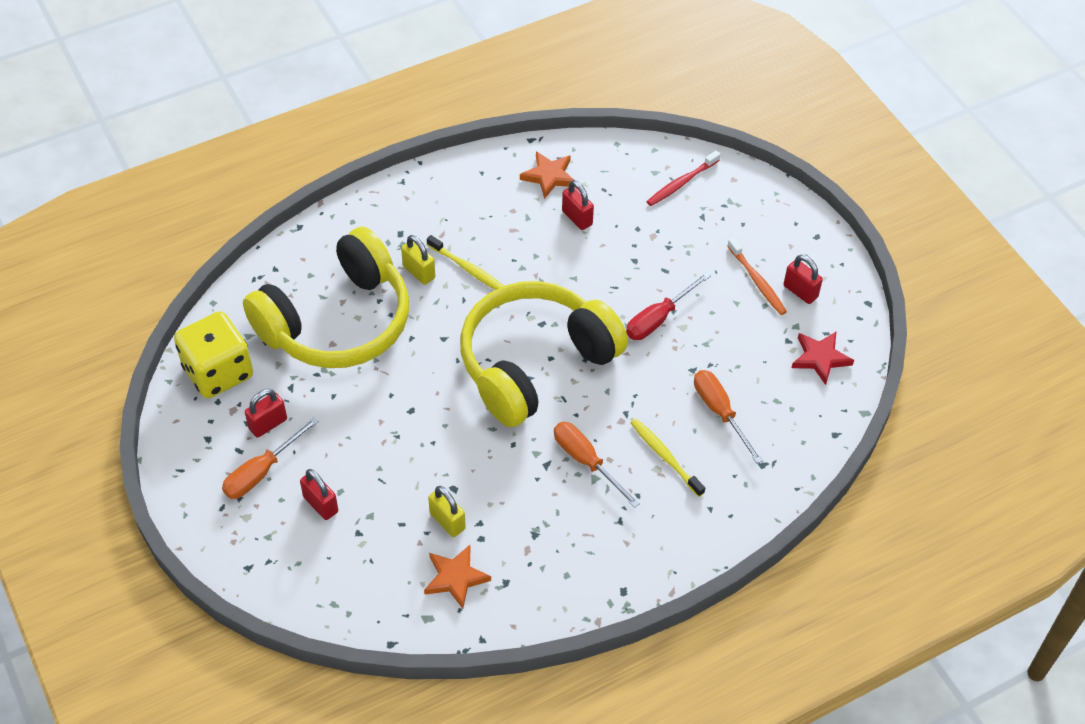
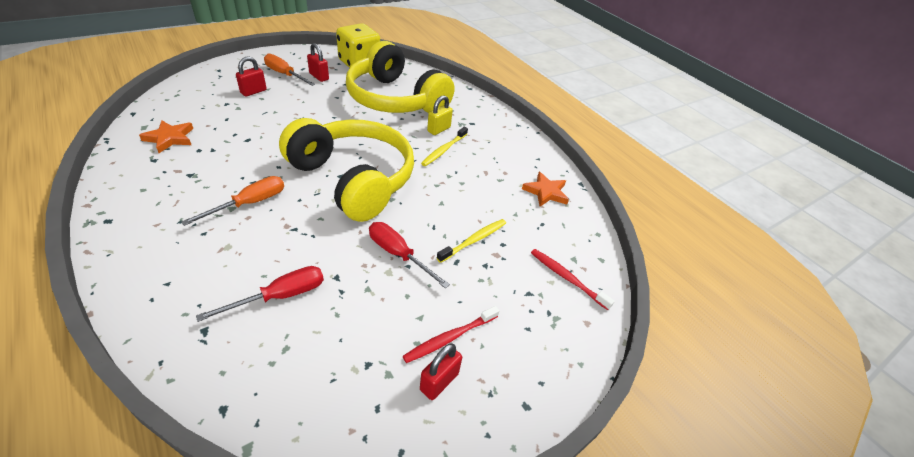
camera: 80 degrees right, 10 degrees down
(447, 521) = (220, 136): yellow padlock -> none
(577, 218) = (505, 206): red padlock -> none
(665, 456) = (239, 252): yellow toothbrush -> yellow toothbrush (474, 240)
(720, 412) = (280, 296): orange screwdriver -> red screwdriver
(757, 281) = (450, 338): orange toothbrush -> red toothbrush
(820, 358) = (339, 398): red star -> none

